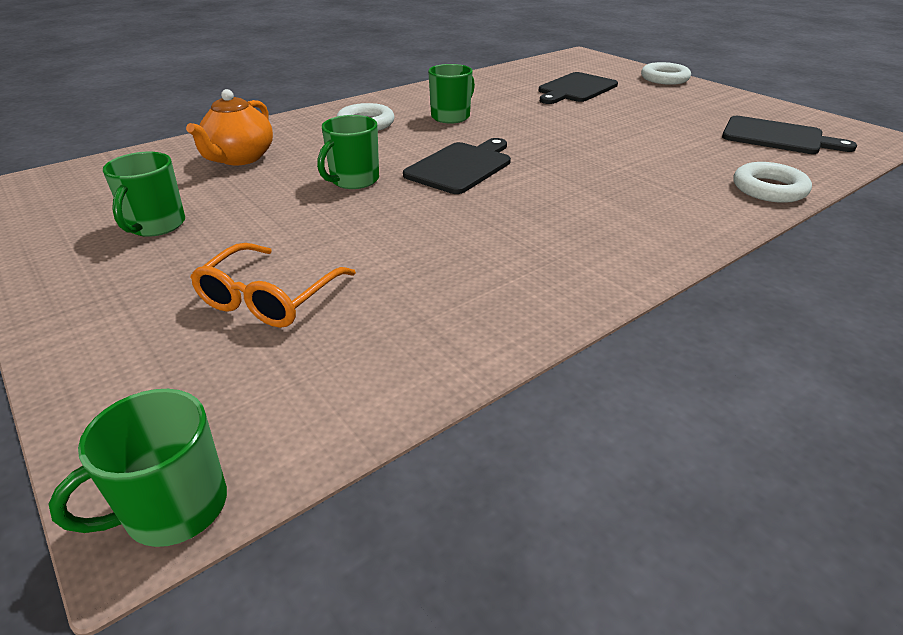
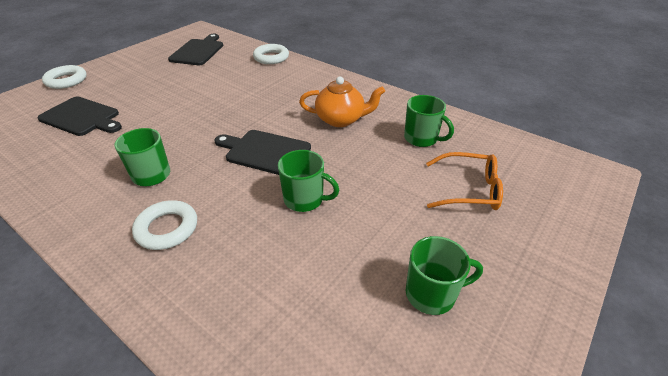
camera: 105 degrees left, 5 degrees up
(173, 508) = (592, 168): green mug -> green mug (421, 139)
(240, 158) = (276, 300): orange teapot -> orange teapot (341, 119)

